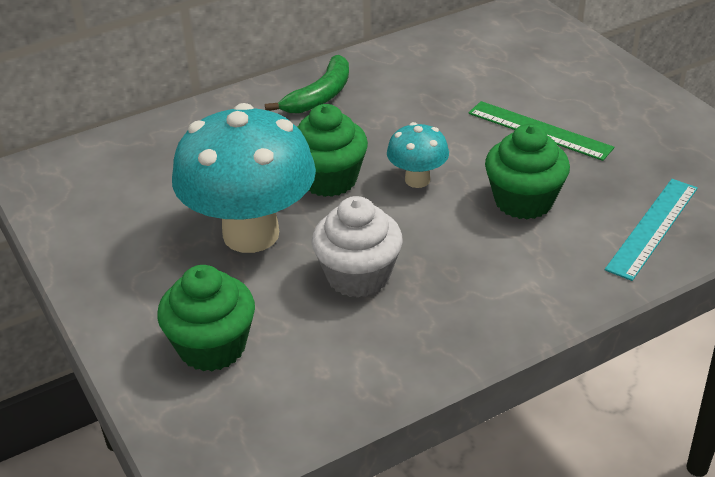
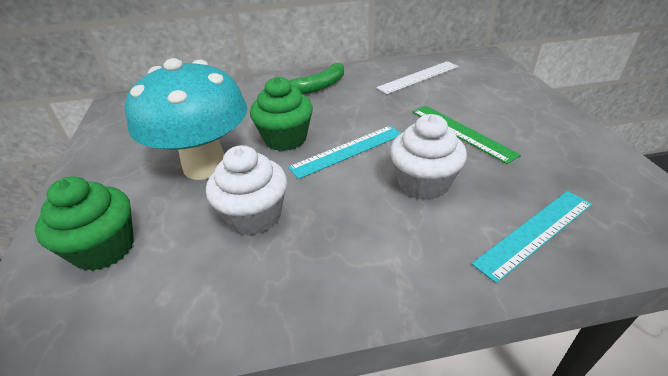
camera: 20 degrees right, 0 degrees up
(417, 180) = (348, 151): turquoise mushroom -> turquoise ruler
(450, 58) = (418, 77): none -> white ruler
(523, 201) = (423, 183): green cupcake -> white cupcake

